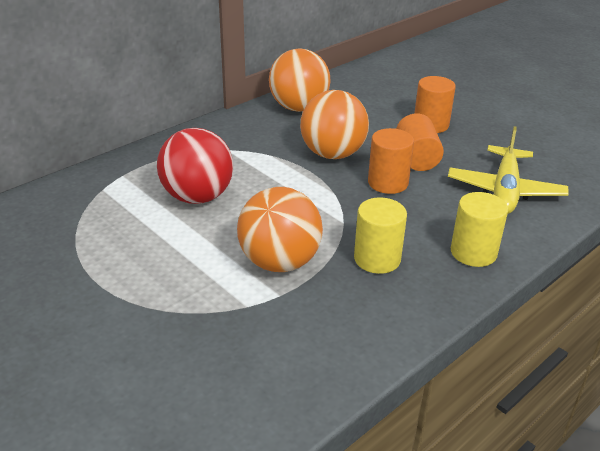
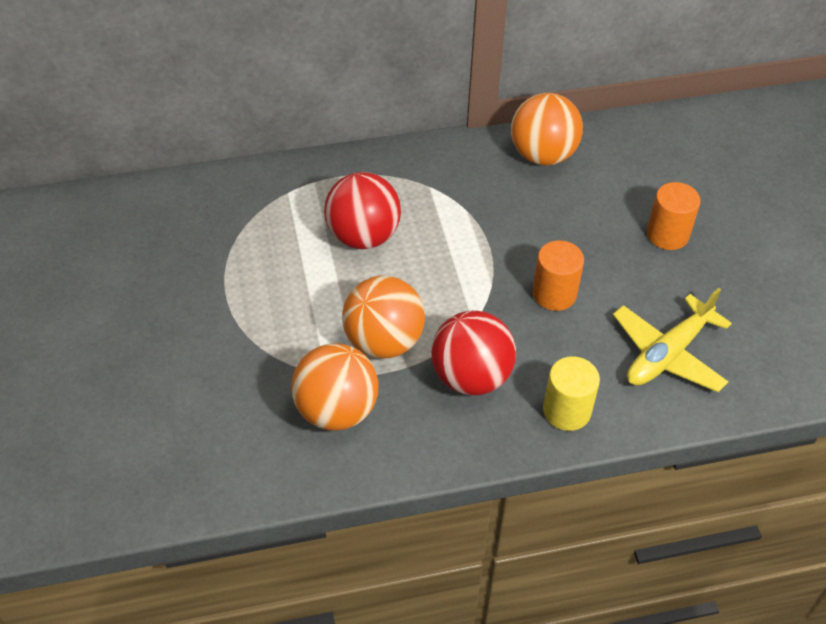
camera: 30 degrees right, 15 degrees up
(332, 154) = (528, 234): orange ball -> orange ball (336, 410)
(377, 259) = (471, 377): yellow cylinder -> red ball
(416, 158) = (611, 274): orange cylinder -> none

